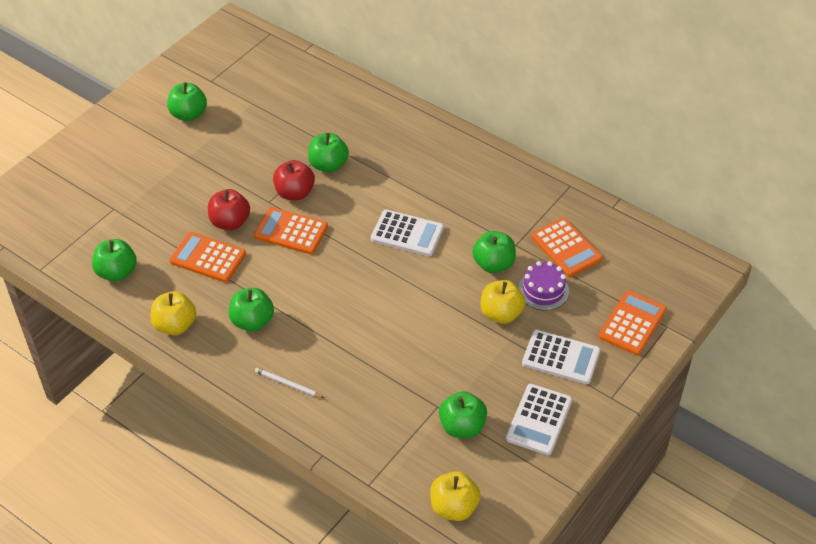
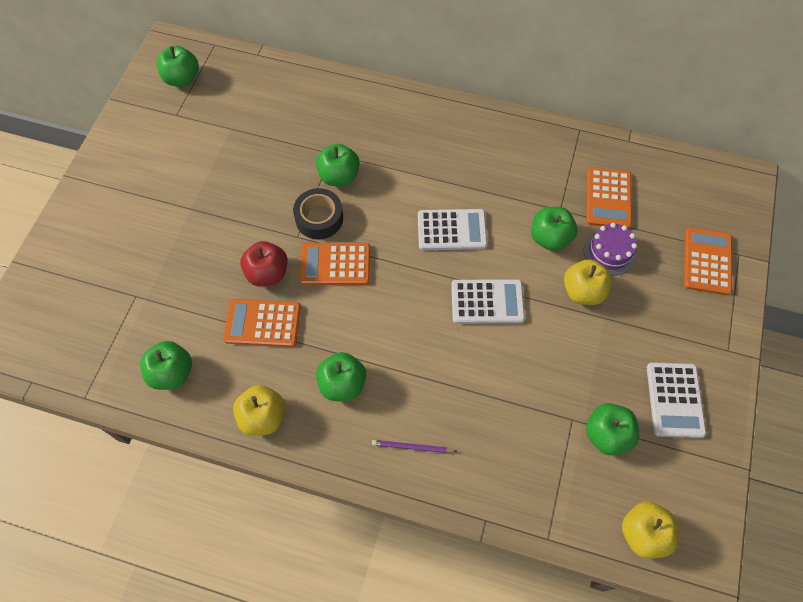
camera: 20 degrees left, 15 degrees up
(188, 114) = (169, 160): green apple -> green apple (182, 79)
(288, 384) = (412, 447): white pencil -> purple pencil
(294, 193) = (319, 218): red apple -> black tape
(561, 357) = (661, 322): white calculator -> white calculator (487, 302)
(566, 248) = (608, 198): orange calculator -> orange calculator turned 60 degrees clockwise

